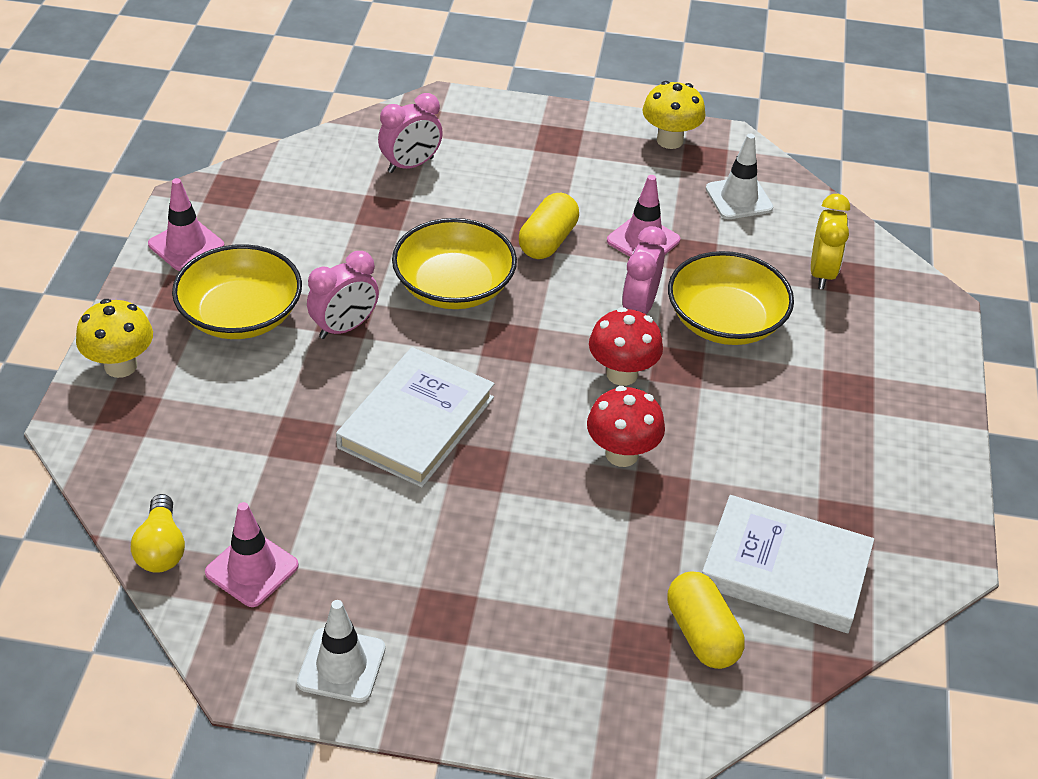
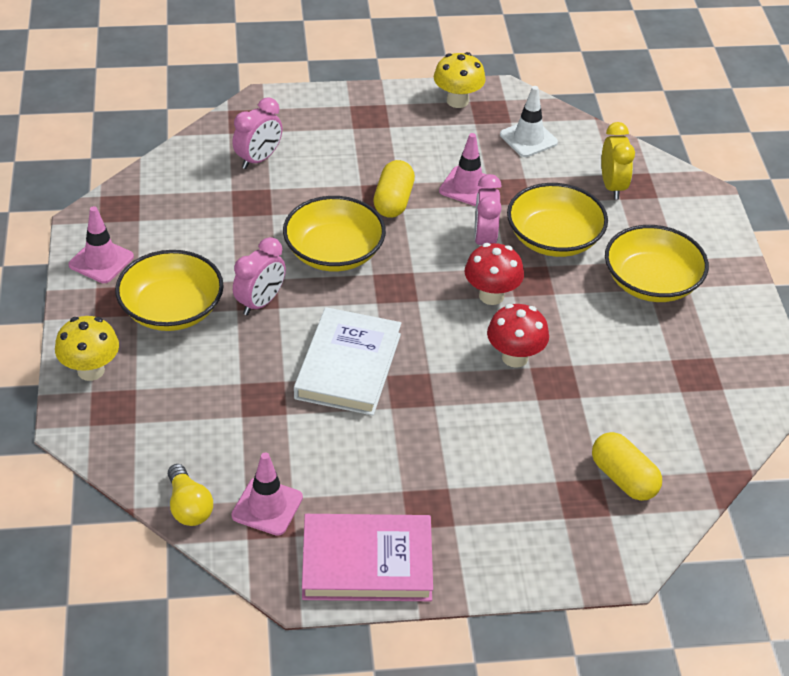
camera: 15 degrees left, 0 degrees up
(341, 665) = (367, 562): white traffic cone -> pink book
(785, 569) = (666, 418): white book -> none
(828, 397) = (651, 282): none -> yellow bowl

